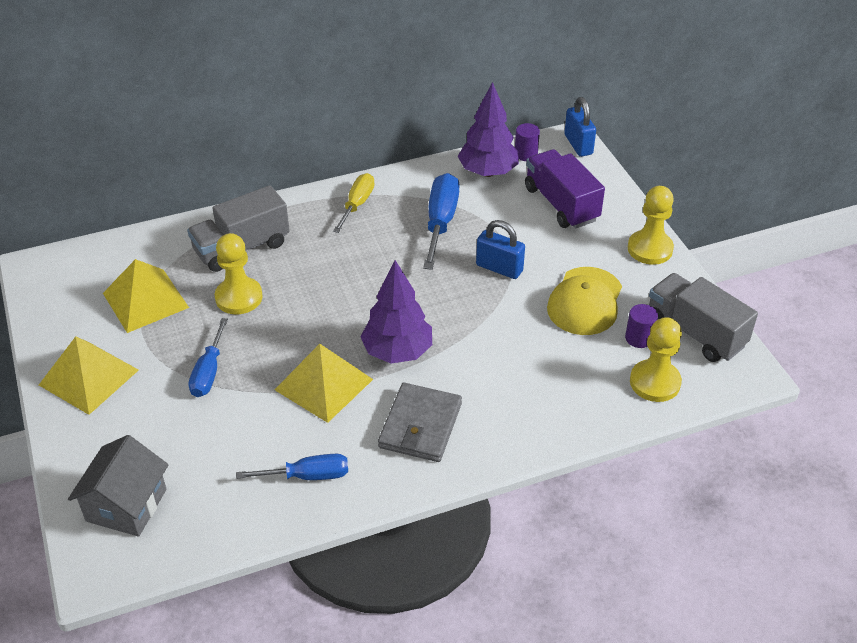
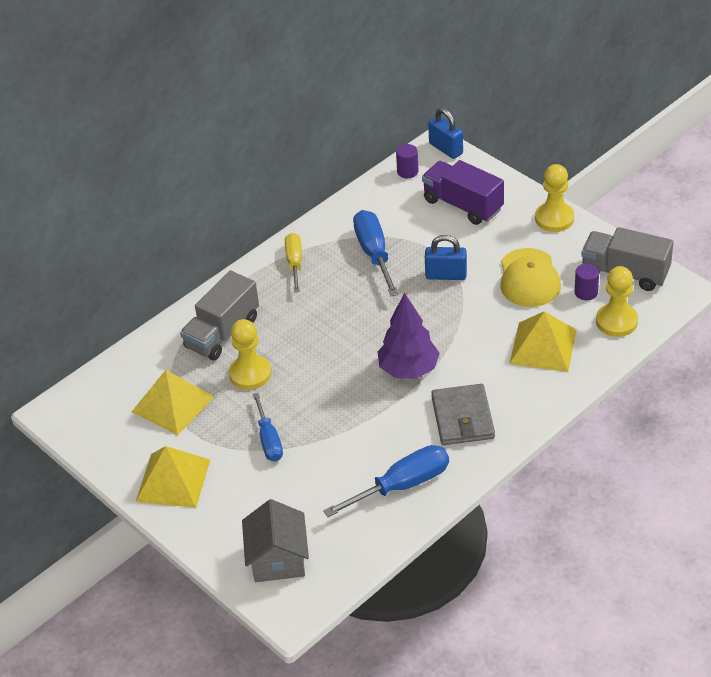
camera: 20 degrees left, 0 degrees up
(308, 476) = (402, 485): blue screwdriver -> blue screwdriver, size x1.50
(323, 384) = (367, 415): yellow pyramid -> yellow pyramid (543, 346)
(488, 172) = (386, 198): purple tree -> none

